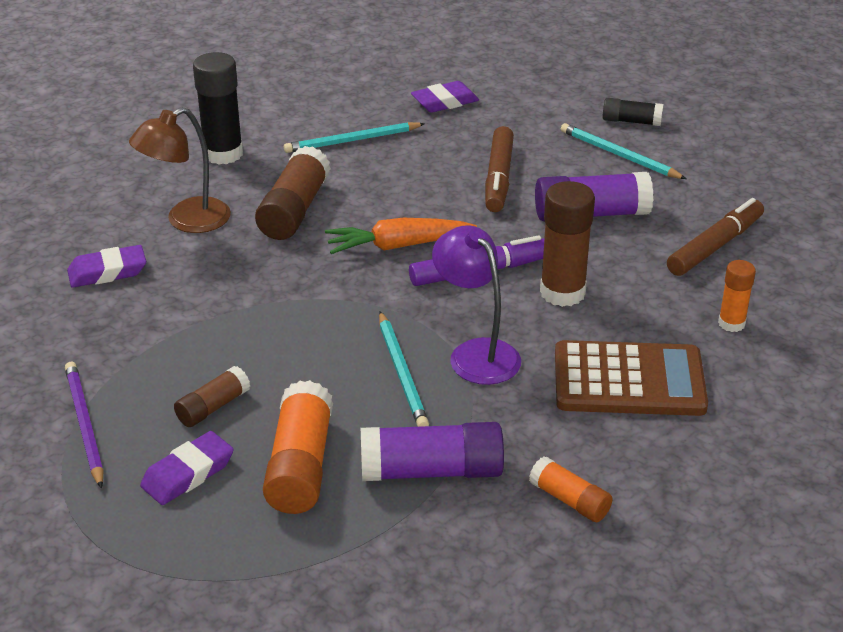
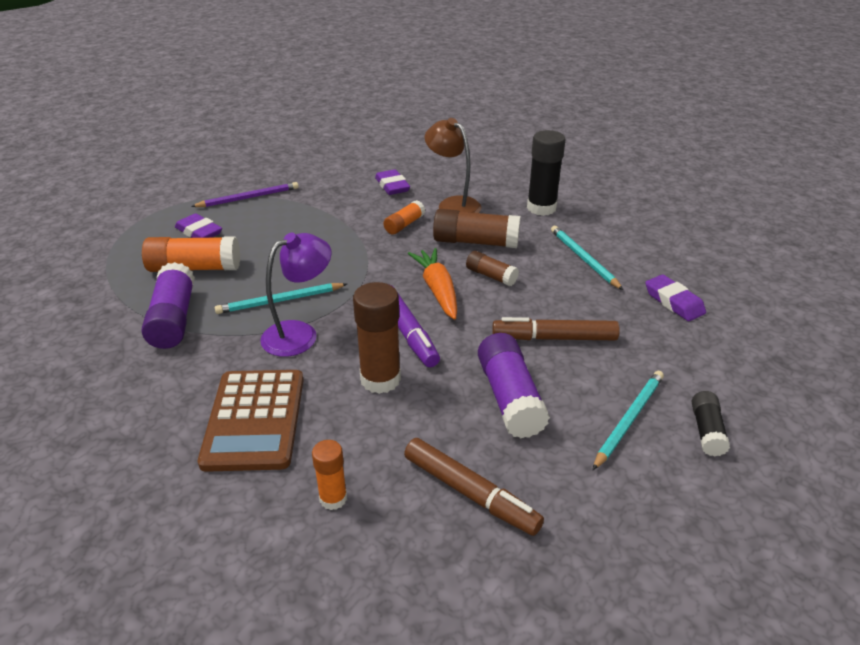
camera: 85 degrees right, 0 degrees up
(213, 407) = (256, 233): brown glue stick -> brown glue stick (491, 276)
(569, 500) = (121, 384): orange glue stick -> orange glue stick (404, 225)

